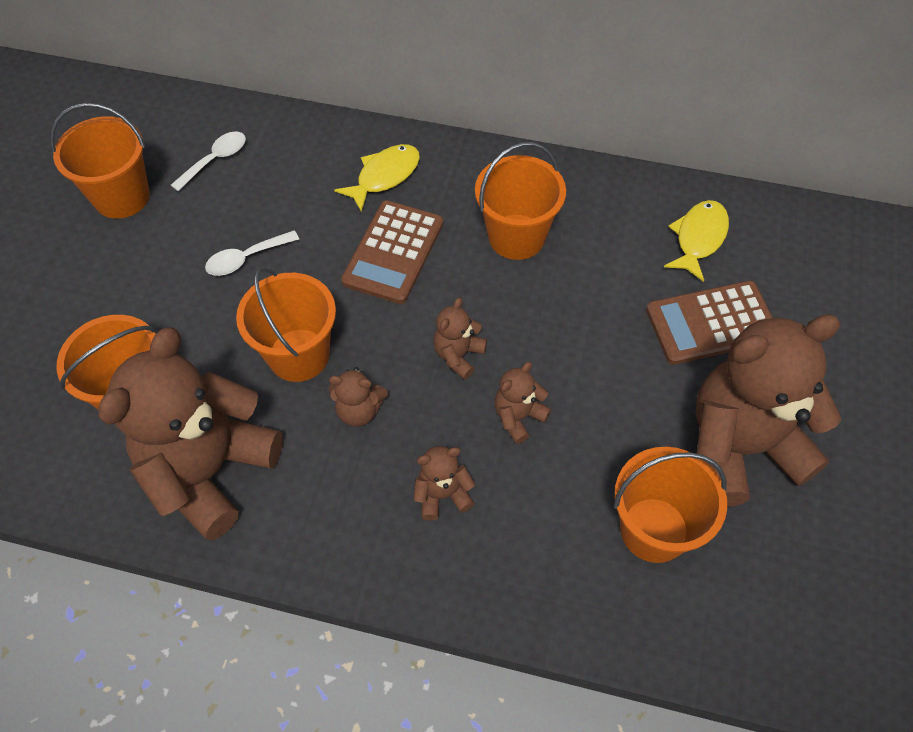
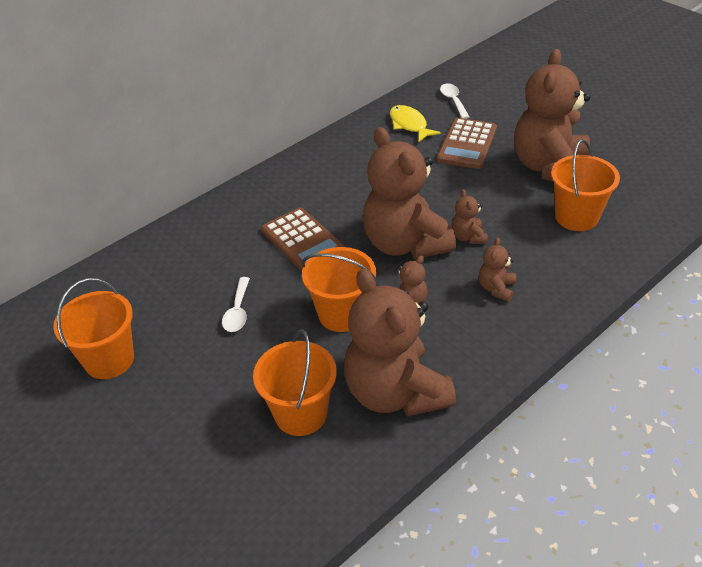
camera: 55 degrees left, 15 degrees down
(215, 160) = (133, 296): white spoon -> white spoon (453, 101)
(384, 176) = (239, 221): yellow fish -> none
(458, 355) = (405, 243): brown teddy bear -> brown teddy bear, size x2.38
(516, 237) = (343, 187): orange bucket -> none

